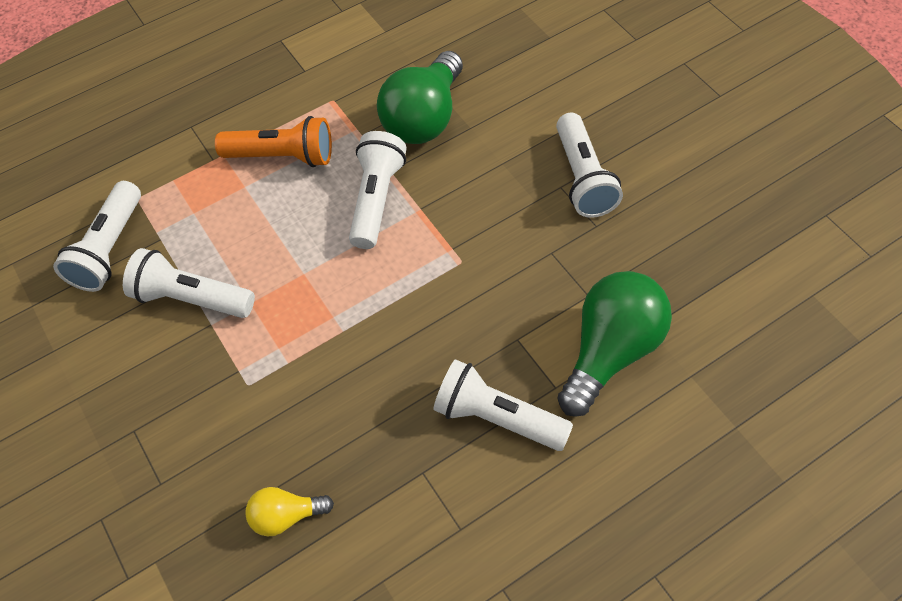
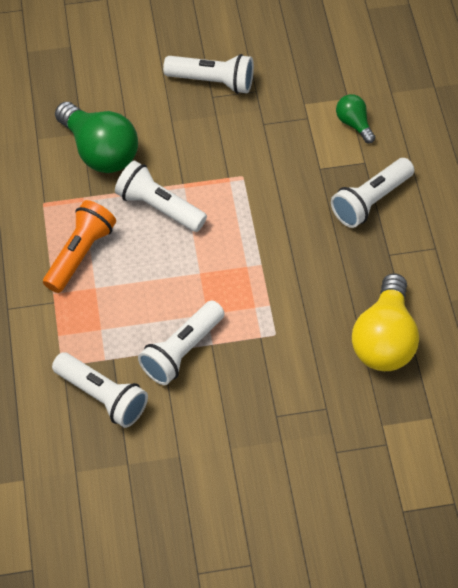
camera: 70 degrees left, 0 degrees up
(286, 516) = (384, 339): yellow light bulb -> yellow light bulb, size x1.97
(610, 351) = (354, 124): green light bulb -> green light bulb, size x0.51

